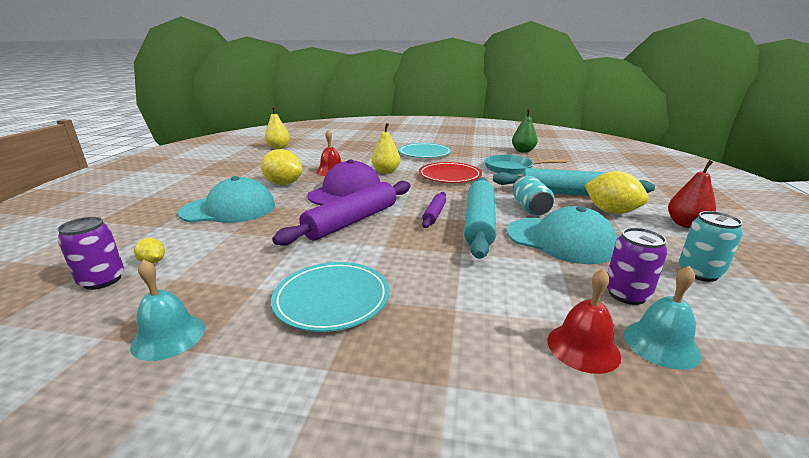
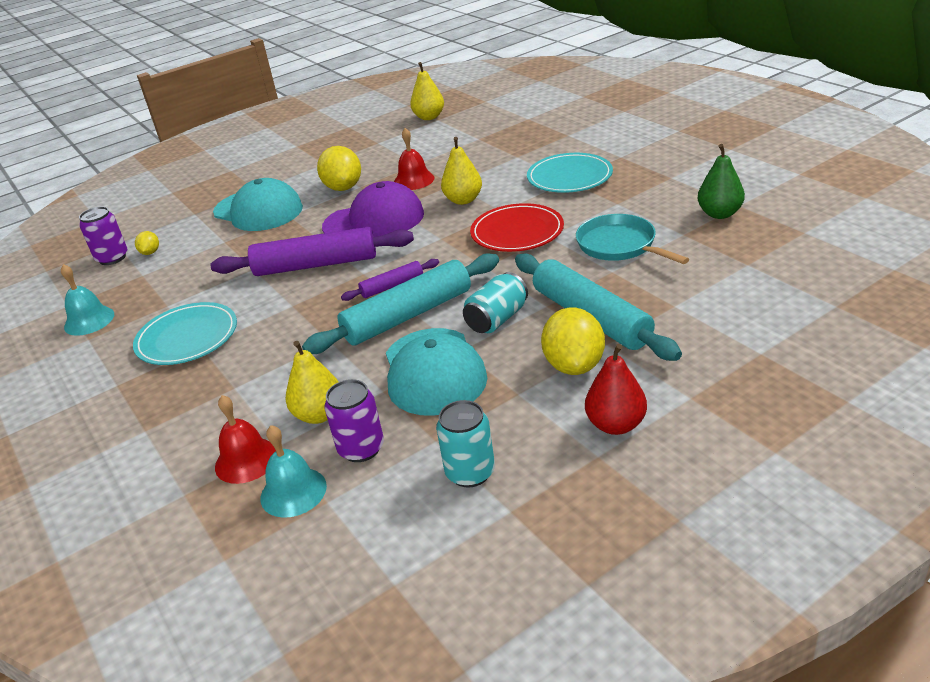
camera: 50 degrees right, 10 degrees up
(556, 291) = (319, 415): none -> yellow pear

